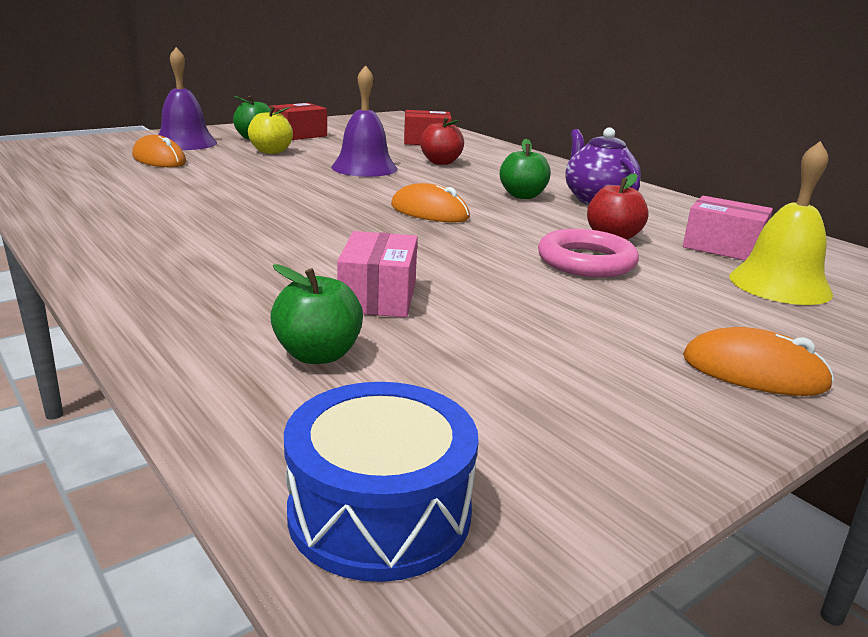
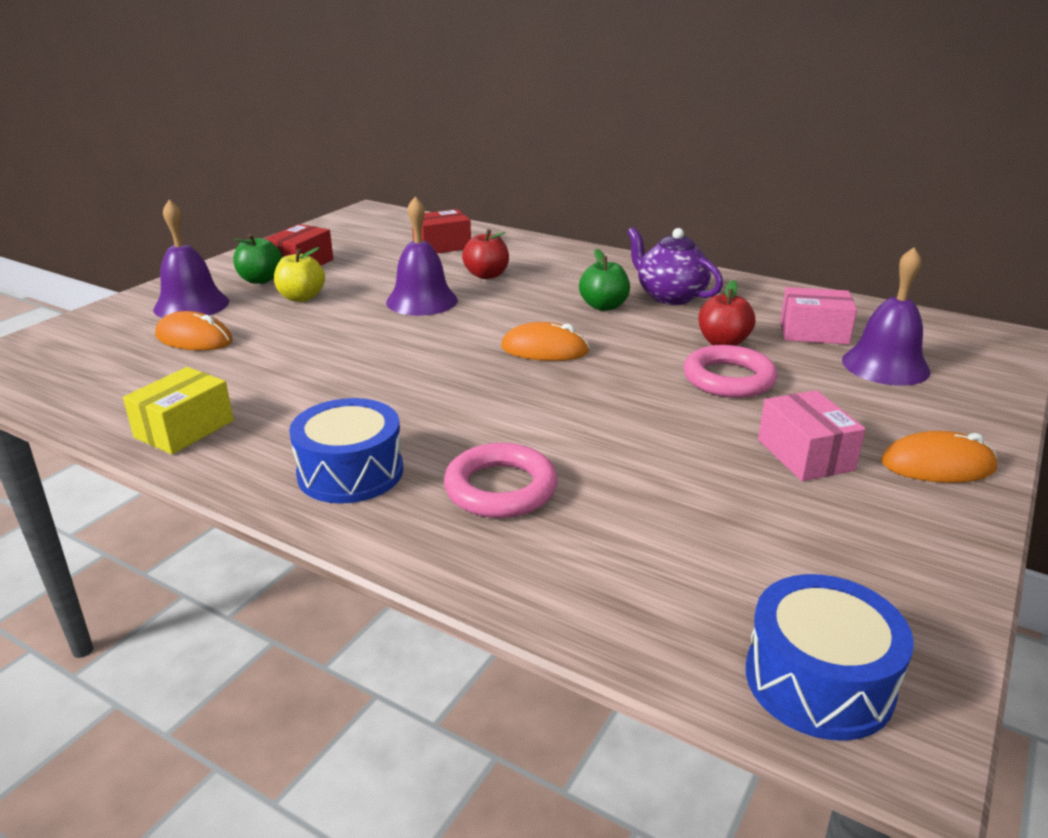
camera: 20 degrees left, 5 degrees up
(75, 203) = (184, 429): none -> yellow box
(156, 251) = (350, 472): none -> blue drum
(263, 287) = (500, 488): none -> pink ring
(318, 355) = (626, 550): green apple -> none
(378, 297) = (607, 470): pink box -> pink box (805, 455)
(779, 284) = (885, 365): yellow bell -> purple bell

